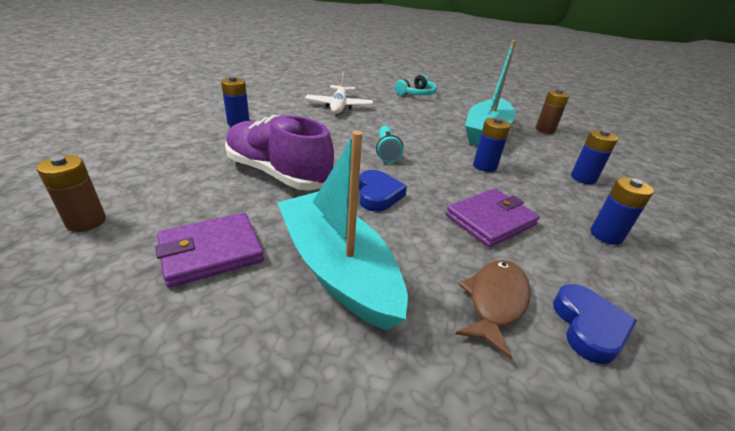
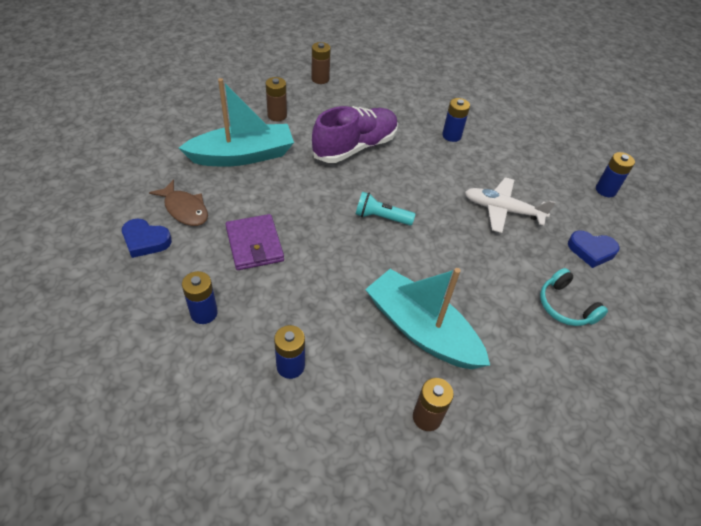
camera: 105 degrees right, 15 degrees up
(211, 252) = (277, 115): purple wallet -> brown battery
(378, 195) = (310, 192): blue heart -> blue heart (591, 250)
(484, 166) = (338, 284): blue battery -> blue battery (605, 190)

